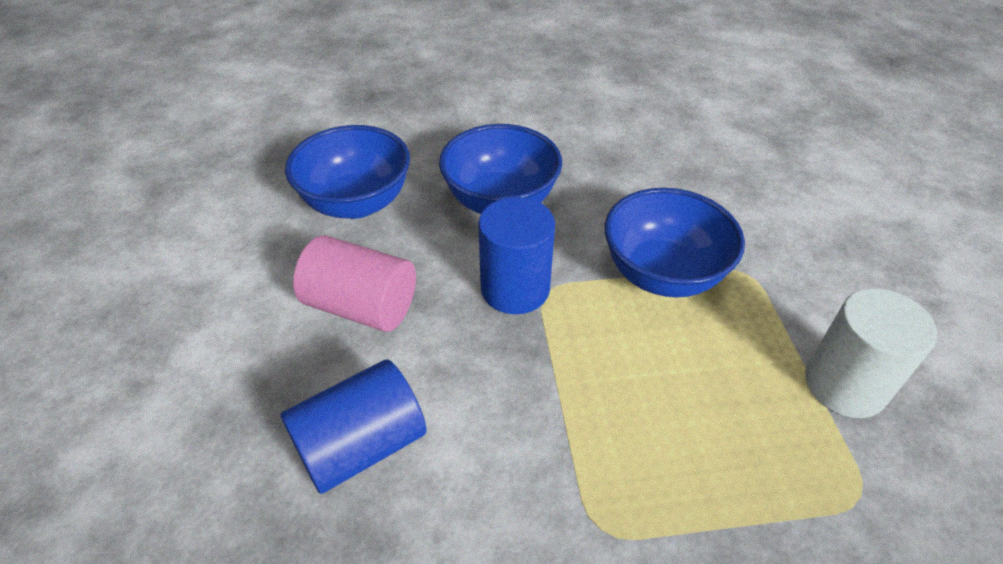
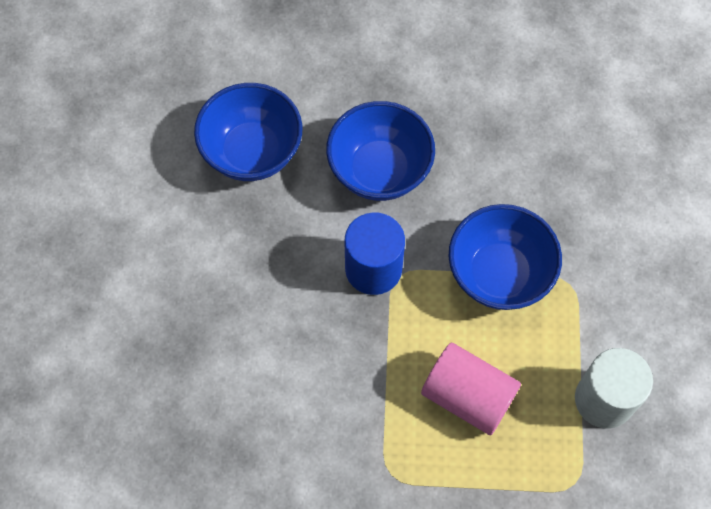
camera: 10 degrees right, 20 degrees up
(361, 306) = (248, 266): pink cylinder -> pink cylinder (468, 396)
(361, 445) = (239, 387): blue cylinder -> none

